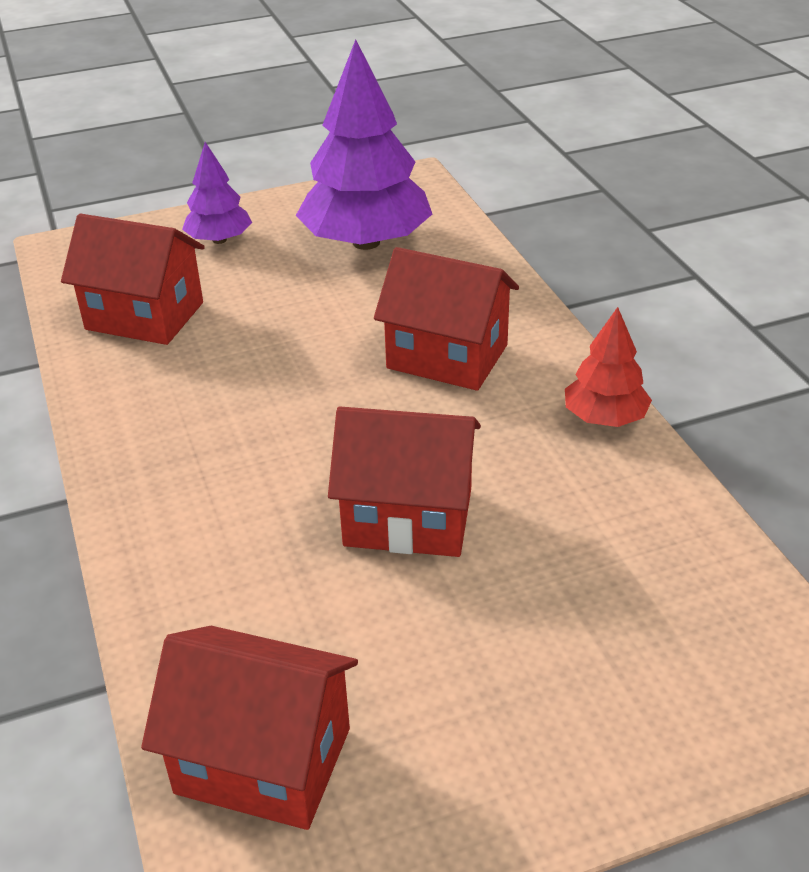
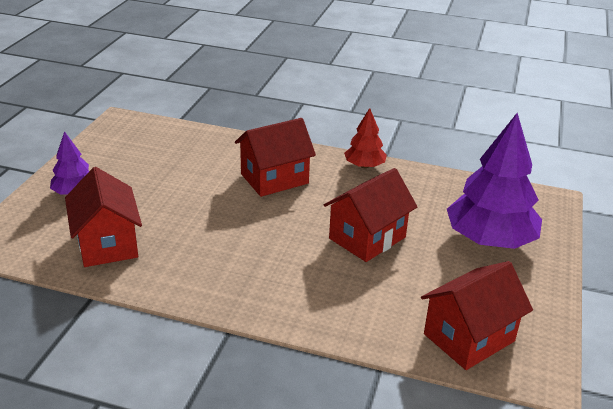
camera: 55 degrees left, 5 degrees down
(144, 316) = (107, 244): red house -> red house turned 75 degrees counterclockwise
(366, 242) = (153, 156): purple tree -> purple tree (490, 240)

